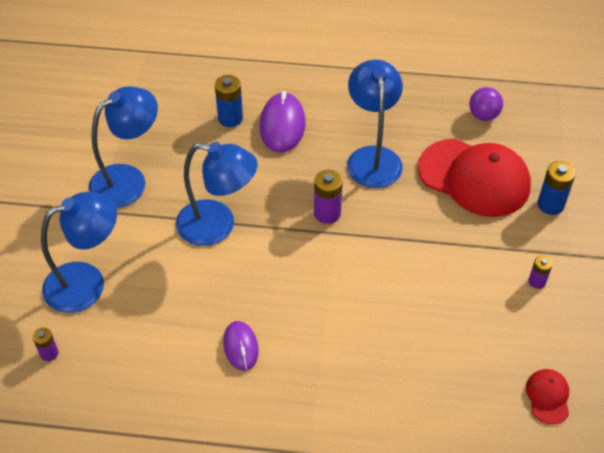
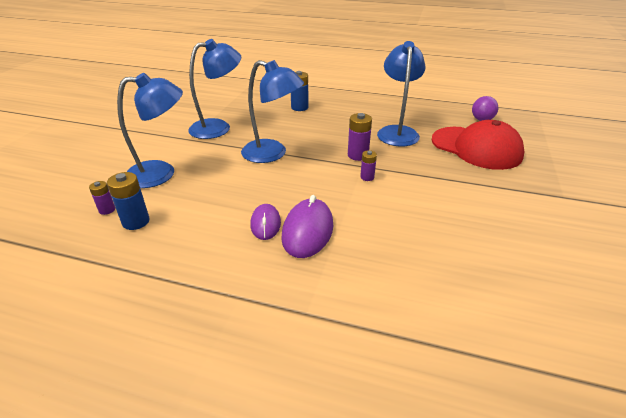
camera: 10 degrees right, 15 degrees down
(282, 125) = (334, 113): purple mouse -> purple mouse (308, 231)
(537, 281) = (537, 211): purple battery -> purple battery (367, 177)
(548, 397) = (563, 298): red cap -> none
(550, 204) = (541, 167): blue battery -> blue battery (136, 221)

